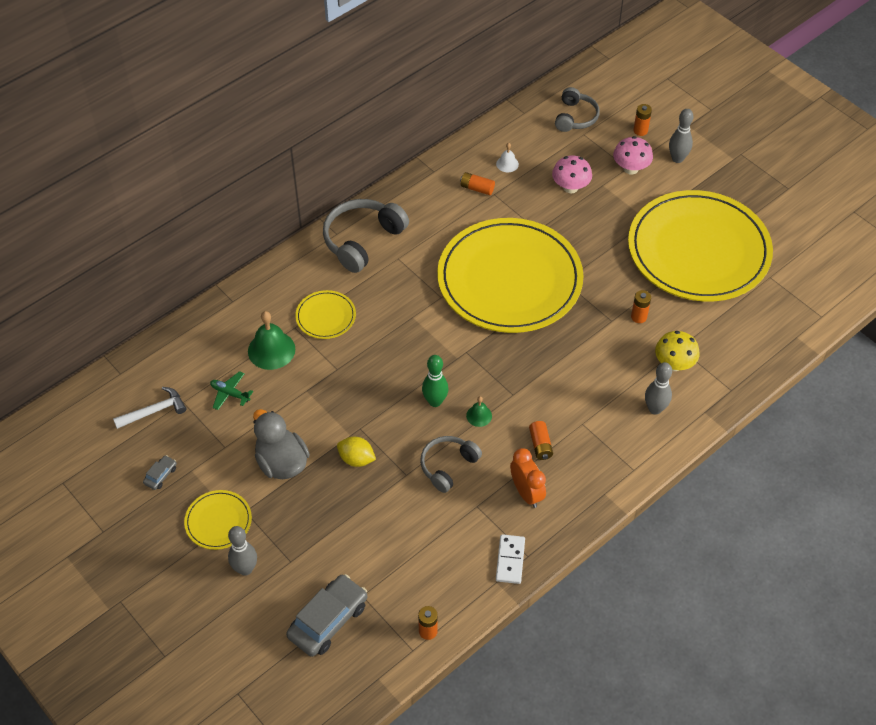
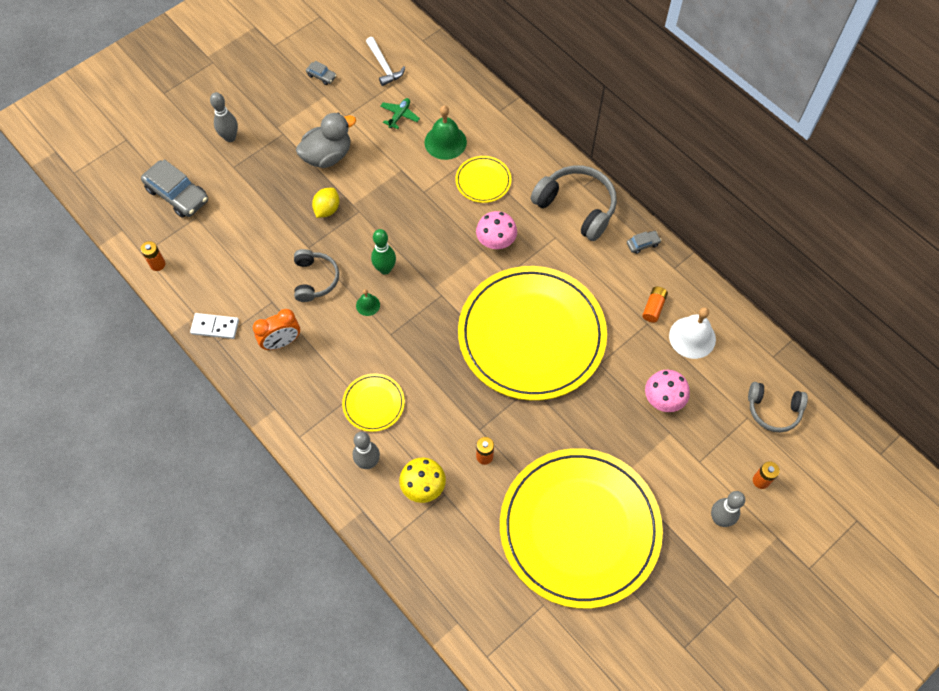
camera: 90 degrees right, 10 degrees up
(218, 521) = (275, 117): yellow plate -> yellow plate (373, 403)
(407, 192) = (642, 244): none -> grey car
(448, 466) = (315, 279): grey headphones -> grey headphones turned 45 degrees clockwise
(507, 164) = (692, 337): white bell -> white bell, size x1.91
(540, 445) = (332, 356): orange battery -> none
(630, 168) = (698, 465): pink mushroom -> pink mushroom (496, 241)

